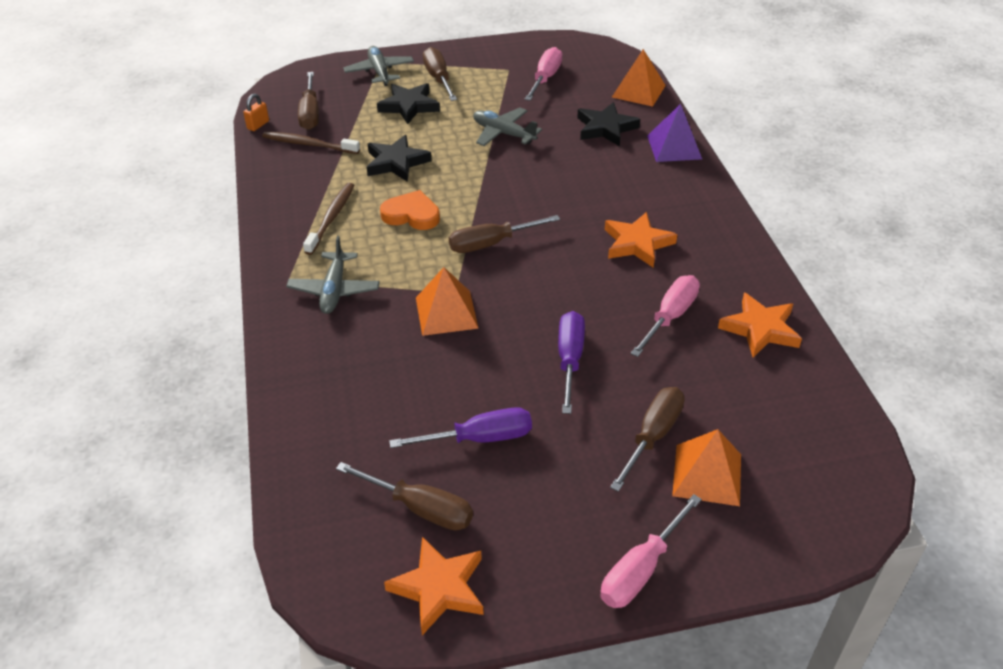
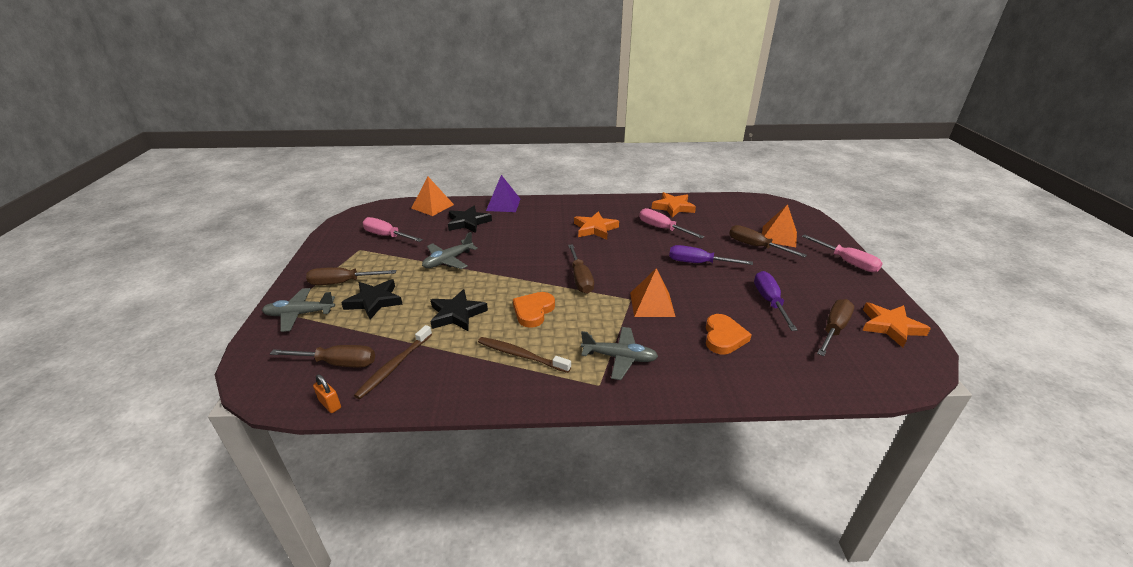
camera: 80 degrees left, 10 degrees down
(384, 382) = (723, 337): none -> orange heart

